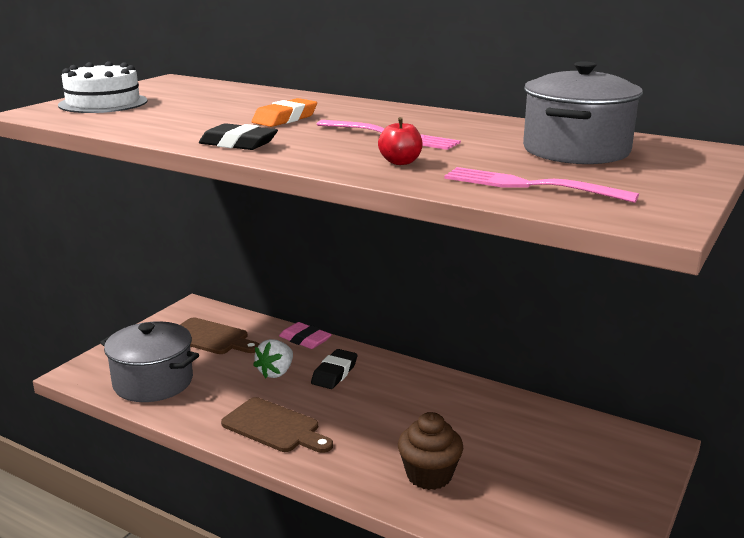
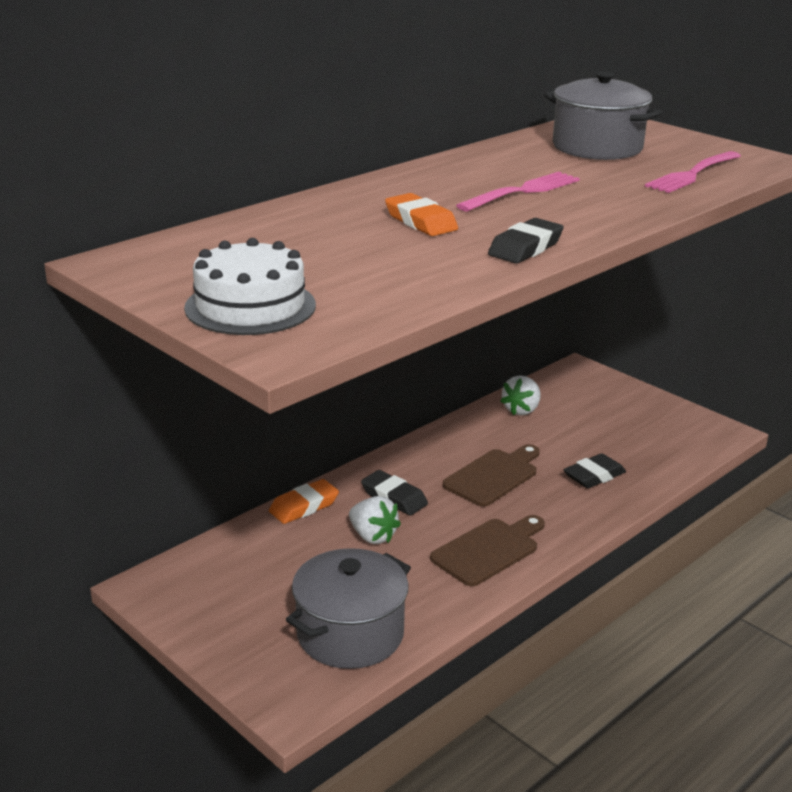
camera: 75 degrees left, 5 degrees up
(211, 338) = (254, 578): brown cutting board -> brown cutting board (494, 476)
(305, 340) = (304, 506): pink eraser -> orange eraser
(400, 162) = (616, 199): red apple -> none
(429, 475) = (594, 476): brown cupcake -> black eraser
(530, 418) = (521, 410): none -> white strawberry

